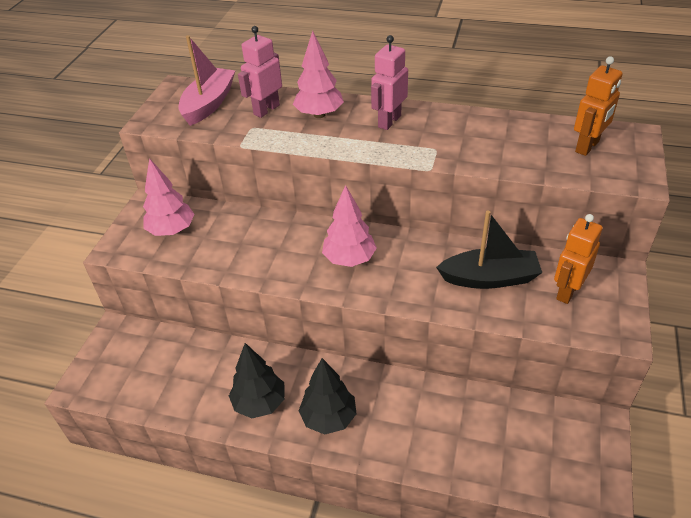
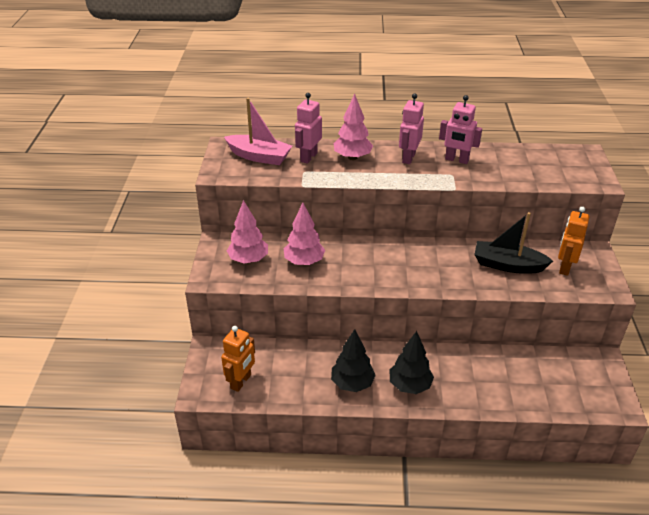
camera: 15 degrees left, 5 degrees down
(209, 104) = (259, 156): pink boat -> pink boat turned 105 degrees clockwise
(349, 259) = (400, 264): pink tree -> pink tree (304, 262)
(450, 130) = (456, 160): none -> pink robot
(489, 278) = (507, 265): black boat -> black boat turned 150 degrees counterclockwise
(587, 147) = (557, 163): orange robot -> orange robot (241, 381)

